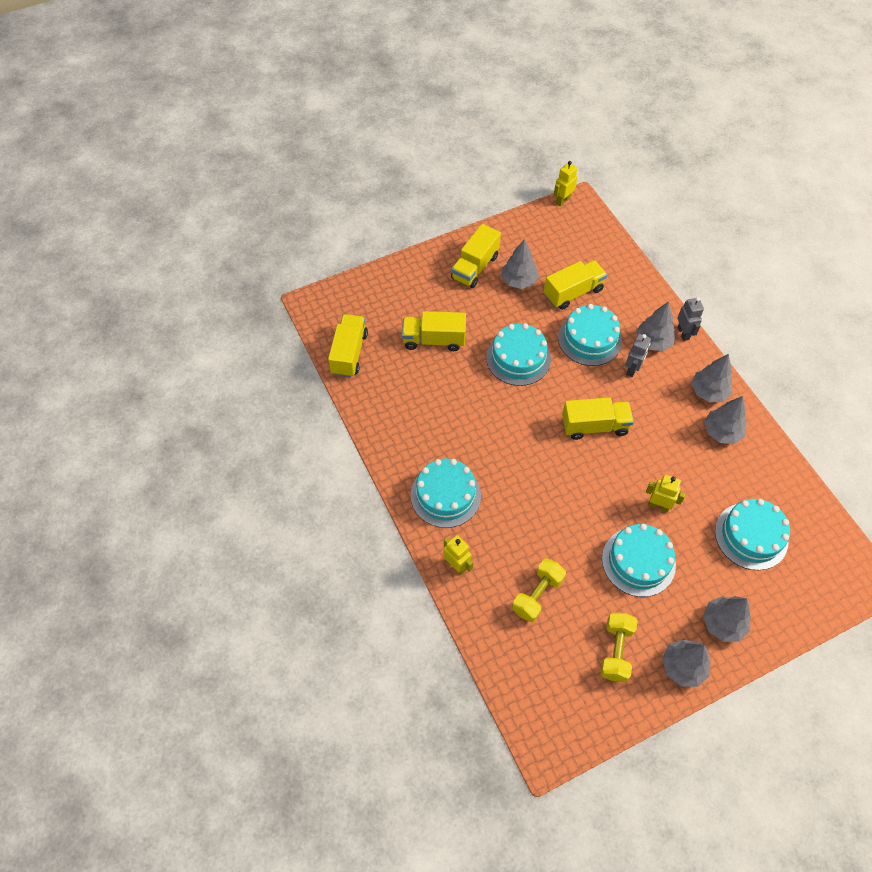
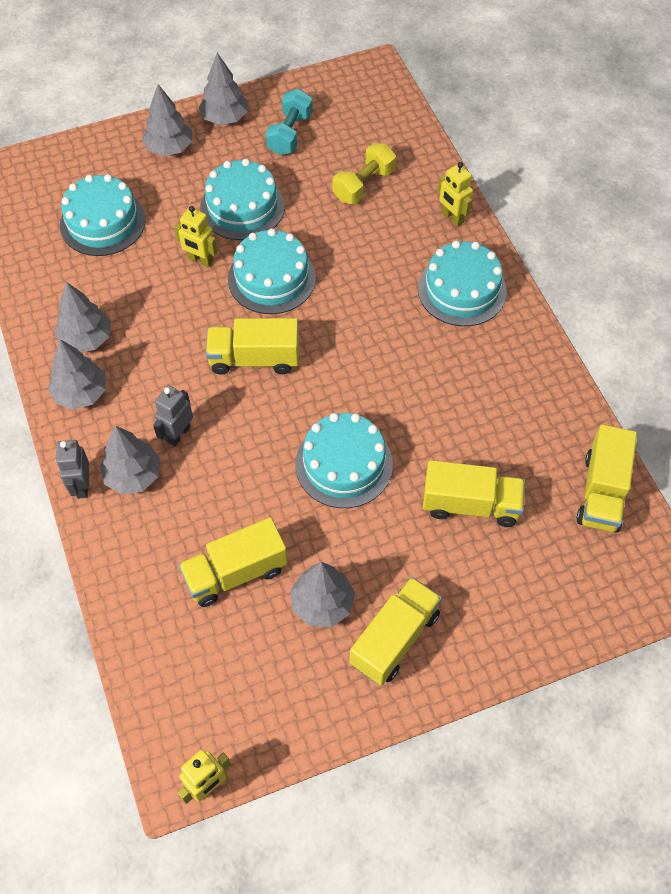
camera: 175 degrees left, 0 degrees up
(589, 339) = (229, 487): turquoise cake -> turquoise cake (272, 278)
(616, 651) = (289, 134): yellow dumbbell -> turquoise dumbbell

